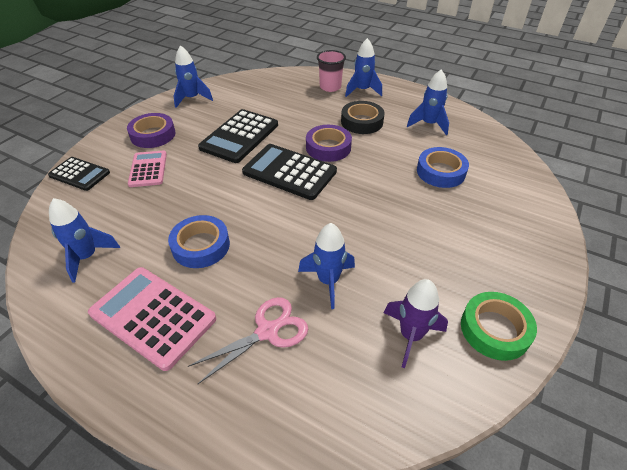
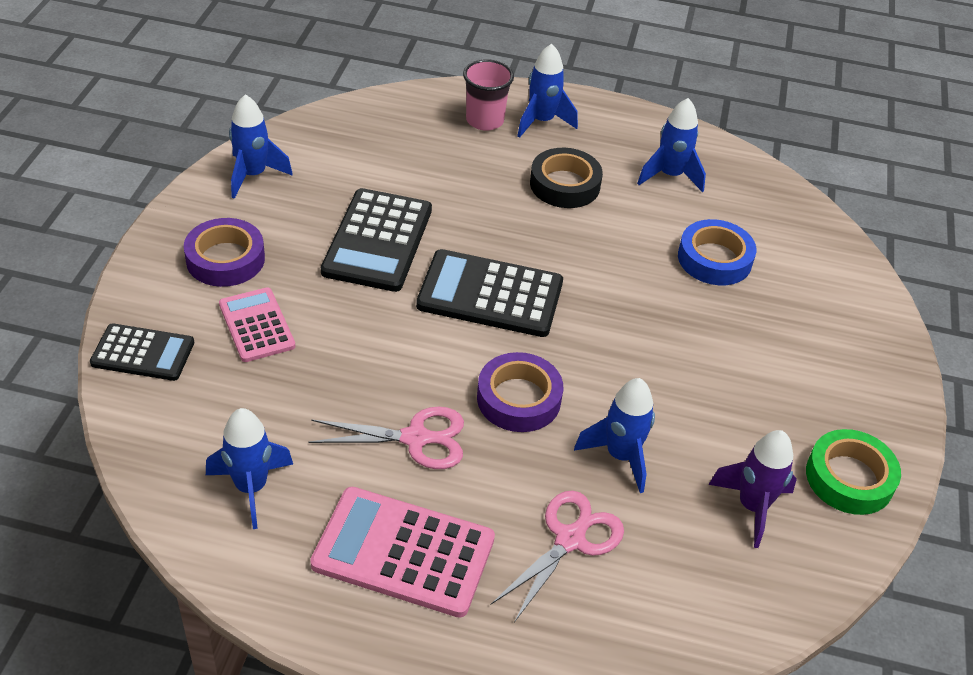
camera: 20 degrees left, 0 degrees up
(201, 246) = (415, 438): blue tape -> pink scissors
(328, 147) = (531, 241): purple tape -> purple tape (518, 399)

